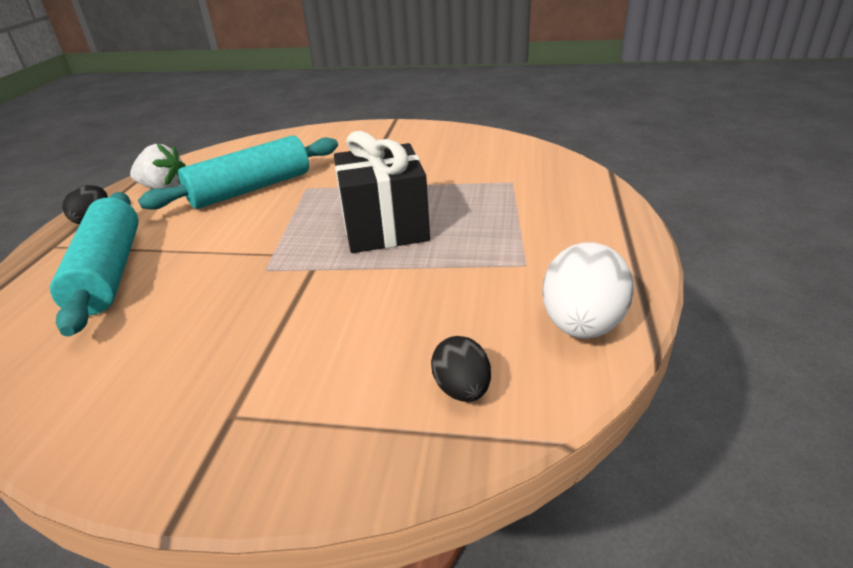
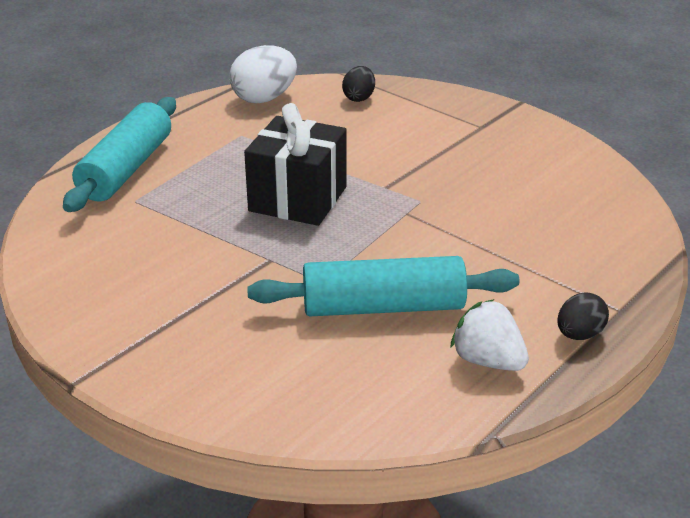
camera: 150 degrees left, 0 degrees up
(109, 272) = (555, 249): turquoise rolling pin -> turquoise rolling pin (126, 169)

